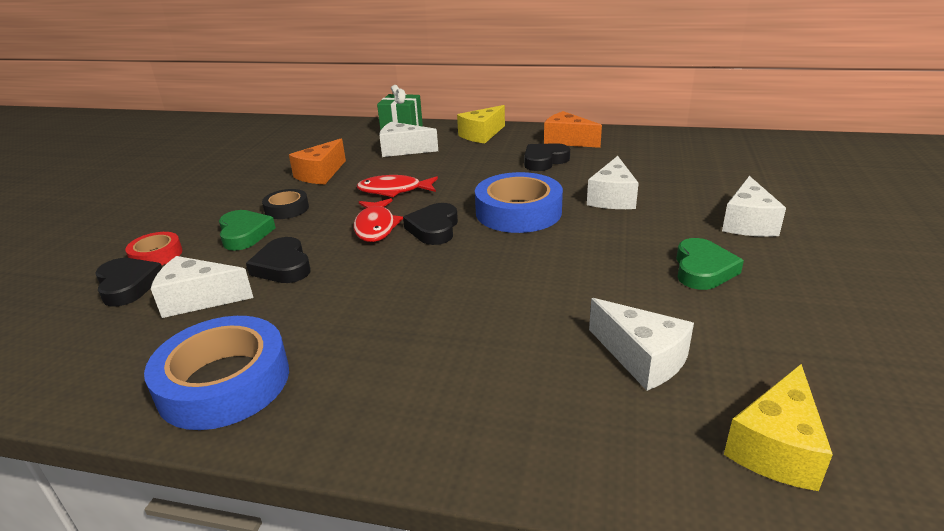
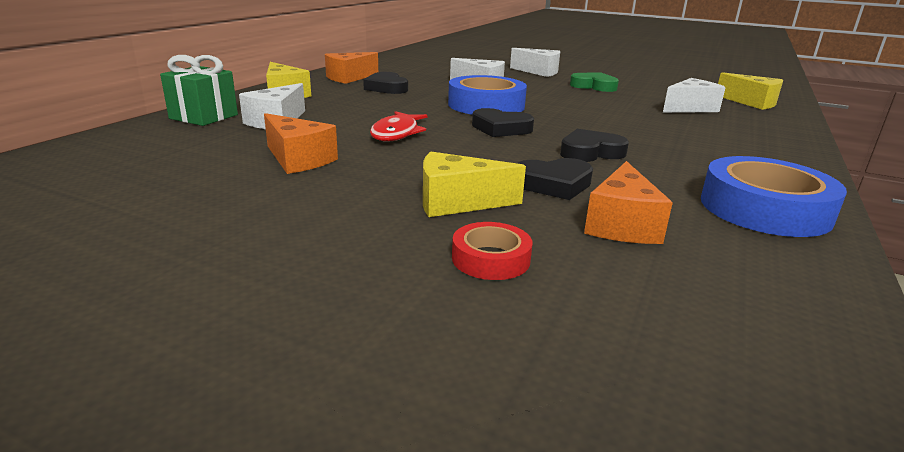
camera: 80 degrees left, 5 degrees down
(128, 285) = (580, 273): black heart -> black heart (590, 152)
(198, 299) = (622, 224): white cheese -> orange cheese
(244, 234) = (457, 202): green heart -> yellow cheese
(287, 209) = (398, 179): black tape -> none
(376, 227) = (483, 145): red fish -> none

